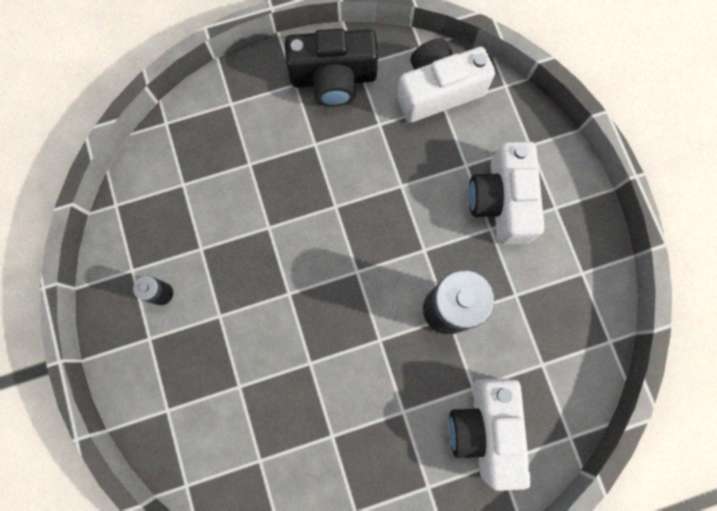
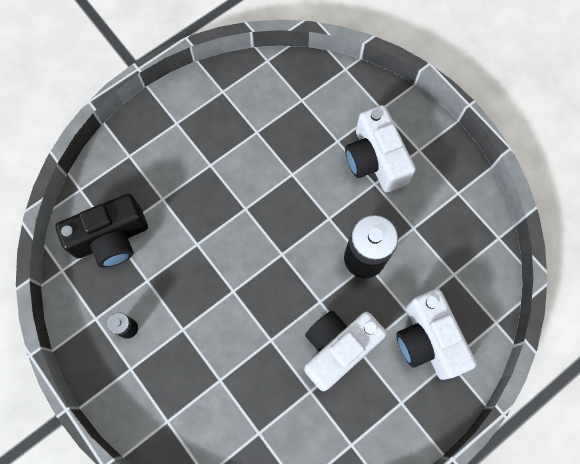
camera: 20 degrees left, 5 degrees down
(333, 78) = (206, 108): black camera -> black camera (111, 238)
(438, 91) = (293, 90): white camera -> white camera (338, 348)

